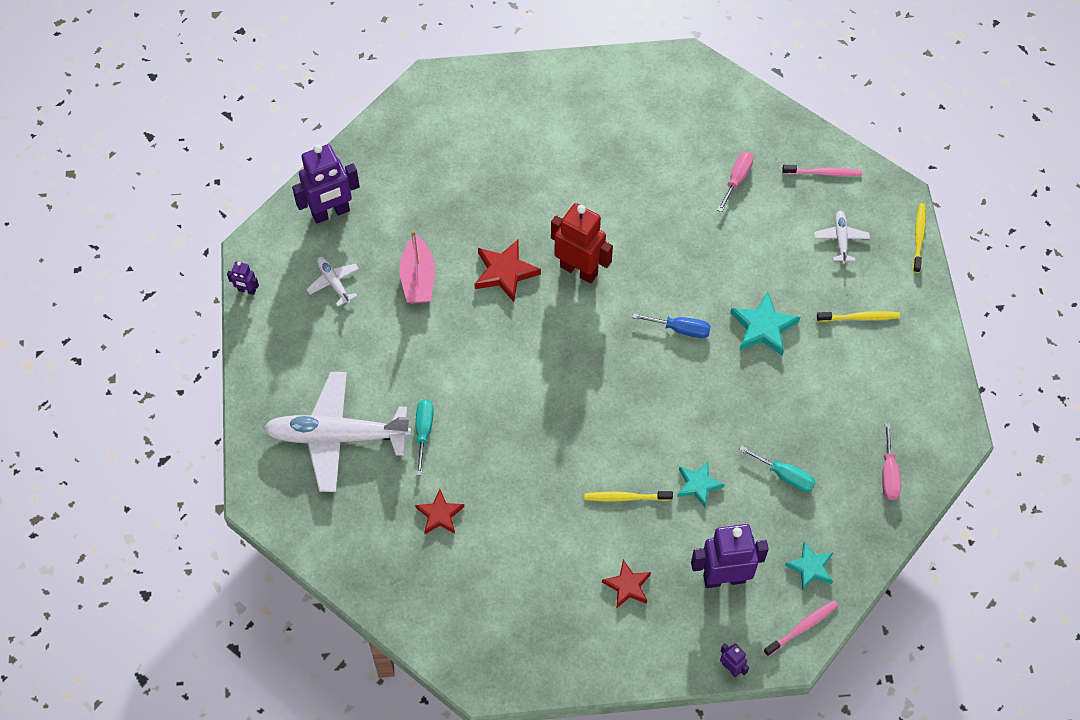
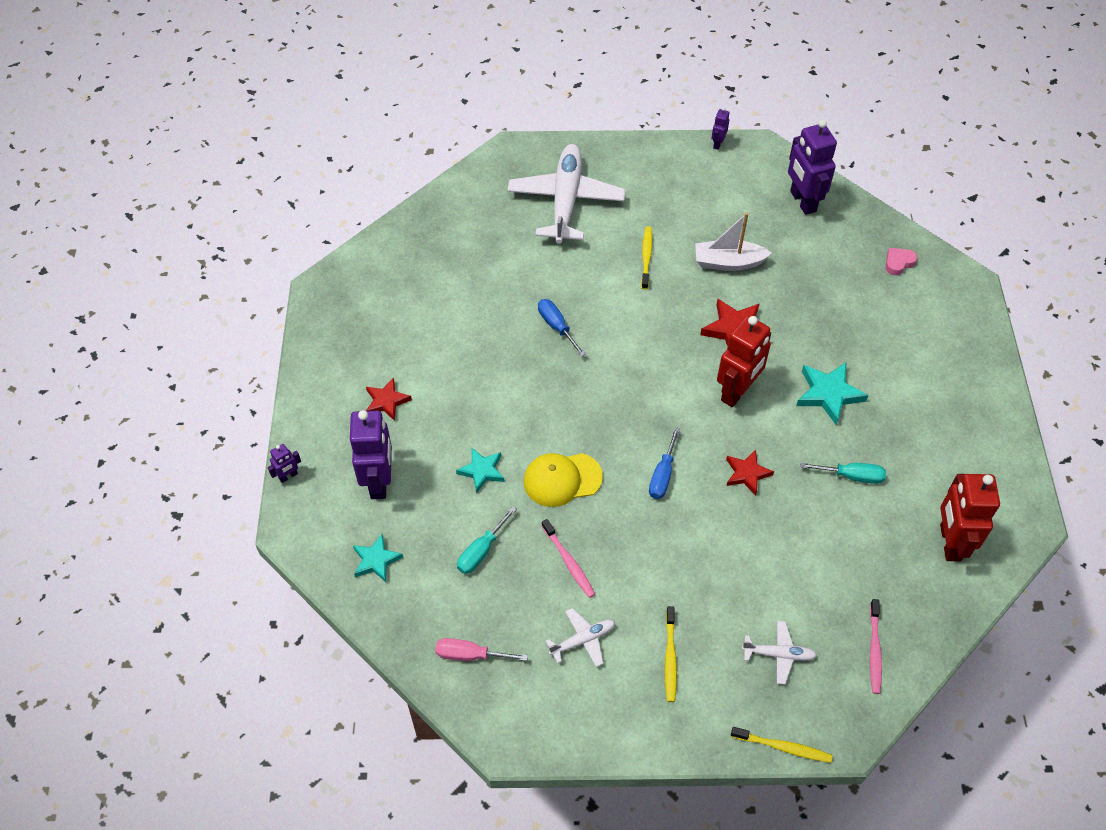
camera: 95 degrees right, 5 degrees down
(334, 283) = (724, 202): white plane -> white plane (582, 640)
(410, 135) = (898, 263): none -> pink heart
(418, 279) = (728, 262): pink boat -> white boat
(424, 432) = (564, 260): turquoise screwdriver -> turquoise screwdriver (851, 476)
(440, 515) = (480, 267): red star -> red star (747, 473)
(515, 432) = (556, 326): none -> blue screwdriver
(626, 497) = (477, 409): yellow toothbrush -> yellow toothbrush (646, 257)
(697, 413) = (562, 479): none -> yellow cap
(715, 116) = (949, 542): none -> red robot
(737, 180) = (859, 554): pink screwdriver -> none
(763, 327) = (661, 555): turquoise star -> turquoise star (828, 394)
(802, 628) = (314, 543): pink toothbrush -> pink toothbrush (568, 562)

